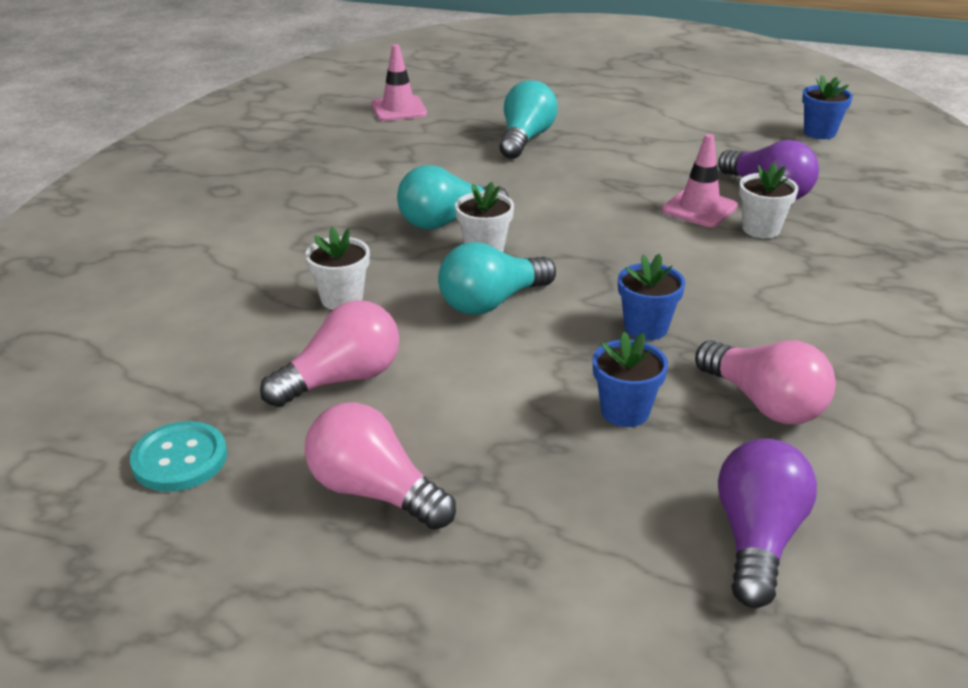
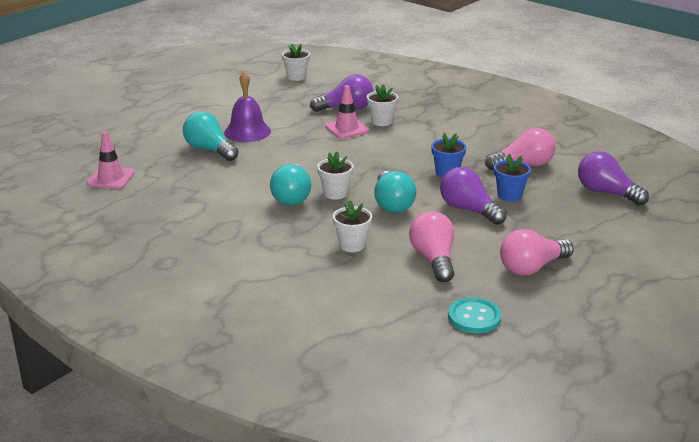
camera: 65 degrees left, 5 degrees down
(532, 378) = (468, 210): none -> purple light bulb
(603, 146) = (247, 132): none -> purple bell
(819, 132) = (296, 77): blue flower pot -> white flower pot

